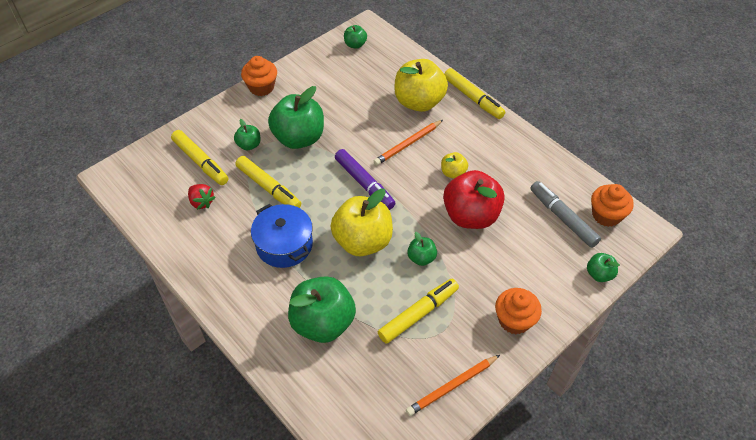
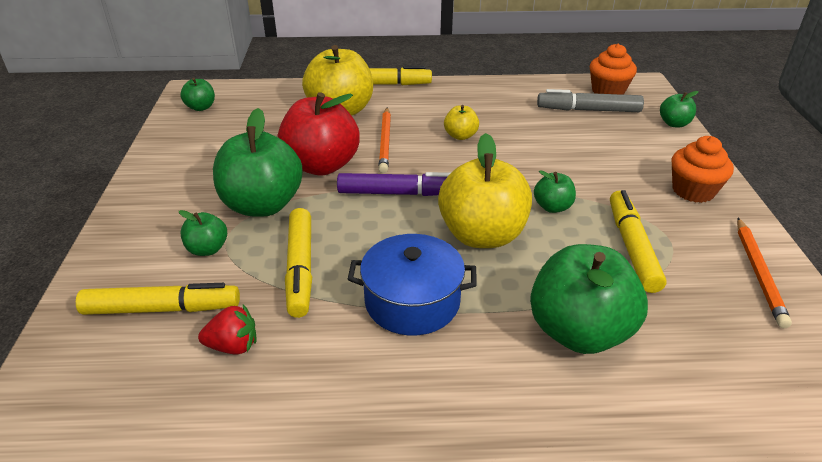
camera: 50 degrees left, 15 degrees down
(261, 87) = (137, 193): orange cupcake -> none
(268, 187) = (300, 268): yellow marker -> yellow marker turned 90 degrees clockwise
(471, 216) = (529, 152): red apple -> red apple (321, 165)

